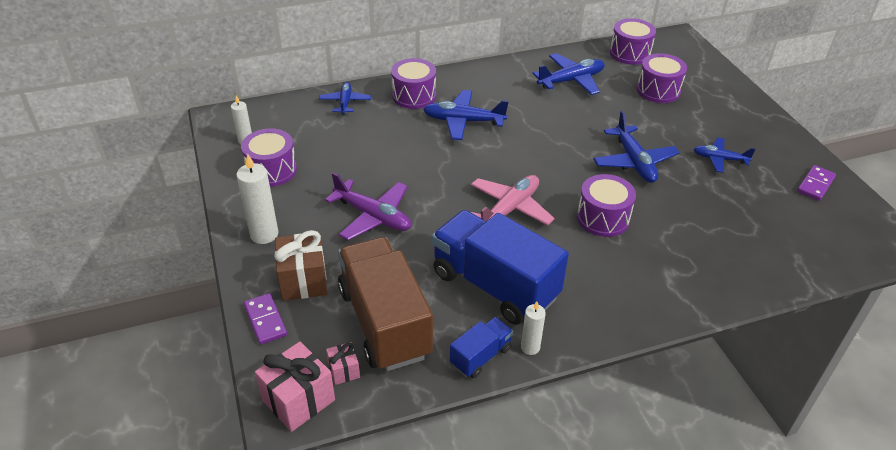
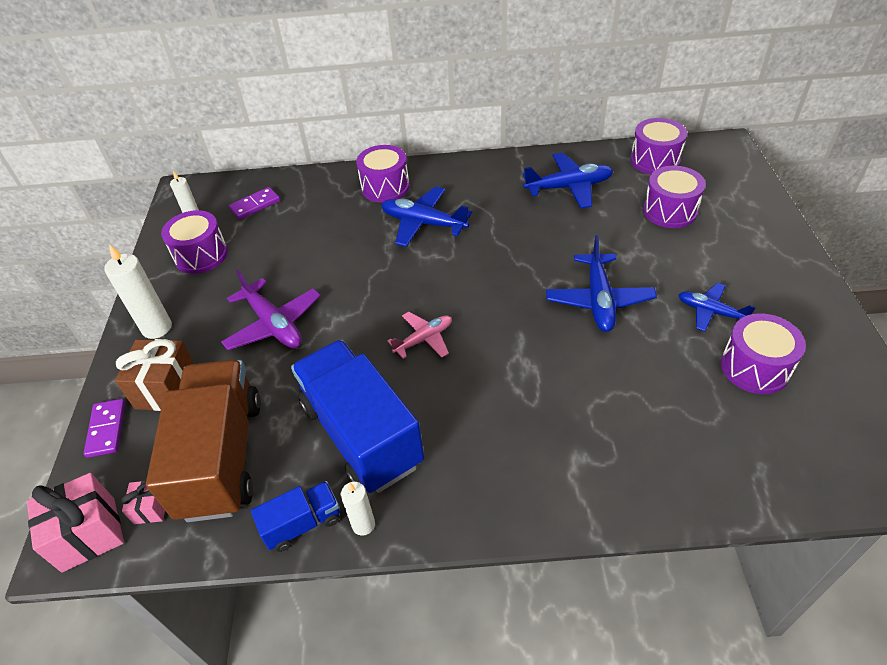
camera: 20 degrees right, 5 degrees up
(345, 102) = (311, 187): blue plane -> none
(510, 209) = (424, 339): pink plane -> pink plane, size x0.64
(603, 218) = (527, 369): purple drum -> purple drum (755, 367)
(815, 185) = (829, 367): purple domino -> purple domino (255, 205)

